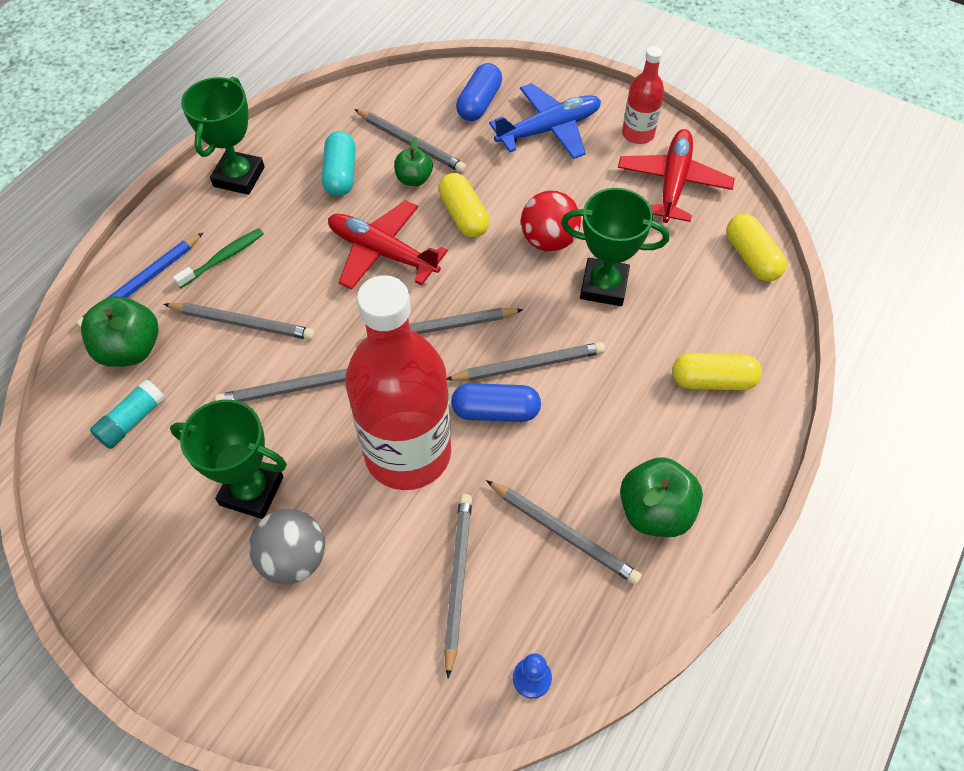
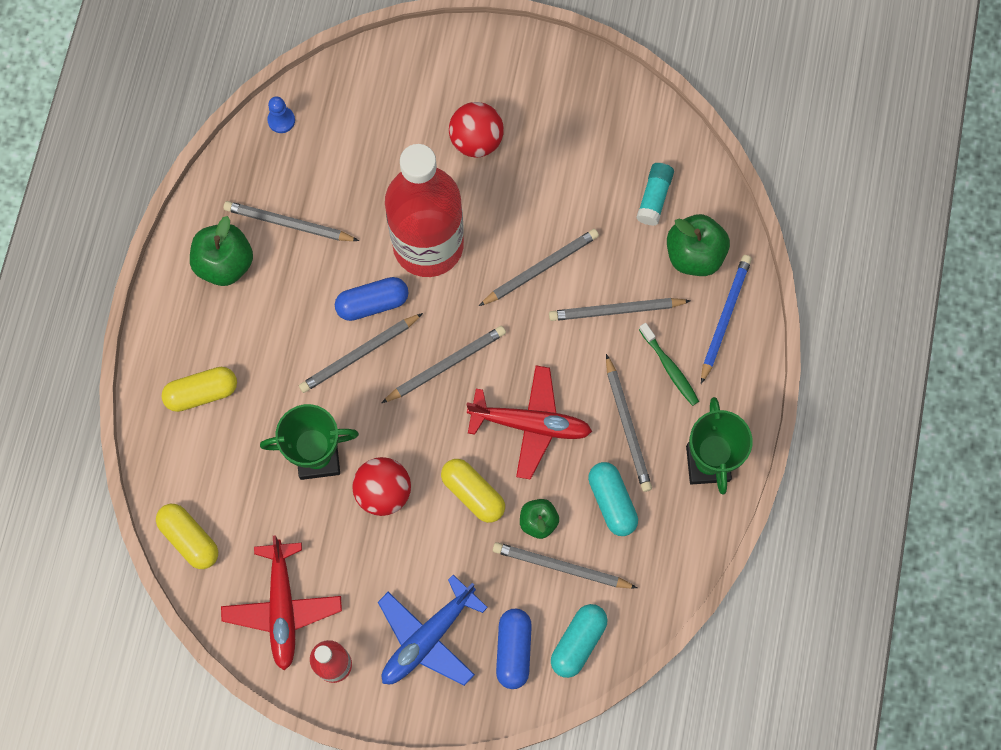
camera: 160 degrees right, 15 degrees up
(223, 258) = (669, 368): green toothbrush -> green toothbrush turned 60 degrees counterclockwise
(251, 491) = (532, 176): green trophy -> none
(294, 558) = (476, 140): grey ball -> red ball
(423, 94) = (578, 642): none -> turquoise capsule
(457, 580) = (354, 165): grey pencil -> grey pencil (627, 426)

